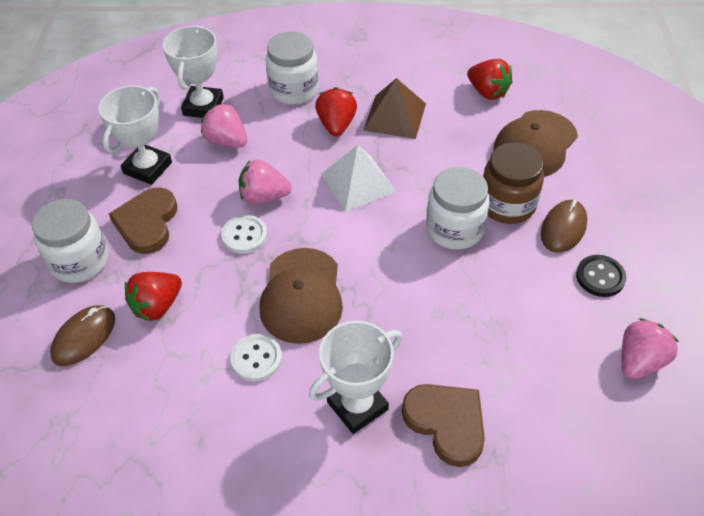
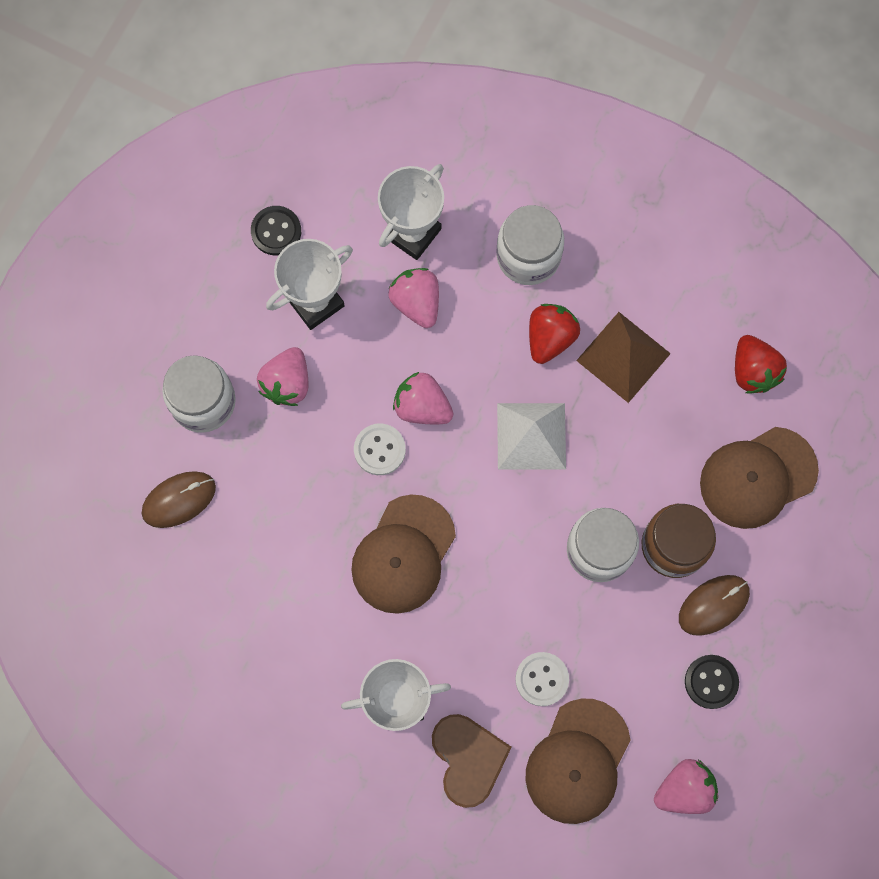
camera: 25 degrees right, 25 degrees up
(98, 140) = (276, 231): none -> black button
(147, 223) = (287, 383): brown heart -> pink strawberry
(157, 306) = (259, 497): red strawberry -> none
(256, 358) = (329, 605): white button -> white button (542, 679)
(540, 381) = (577, 761): none -> brown cap

